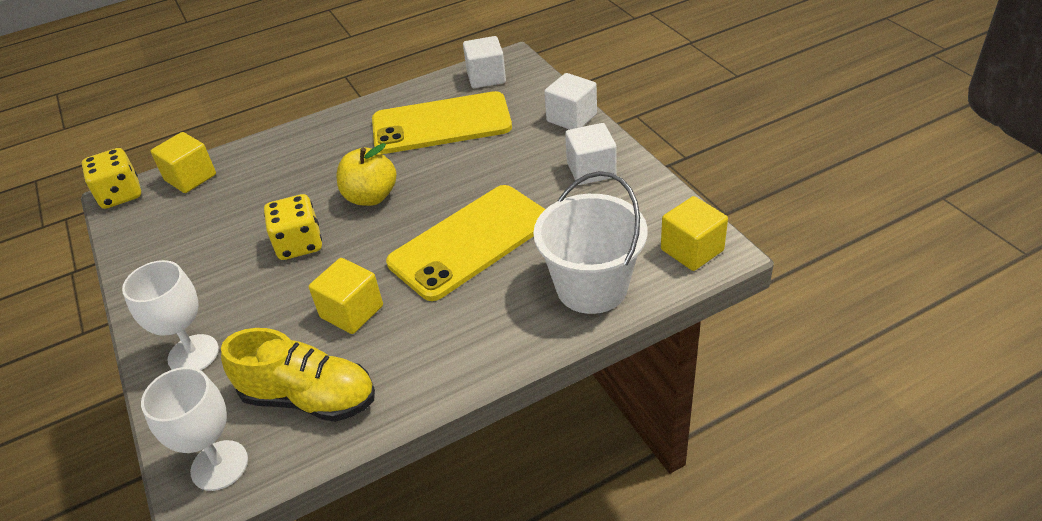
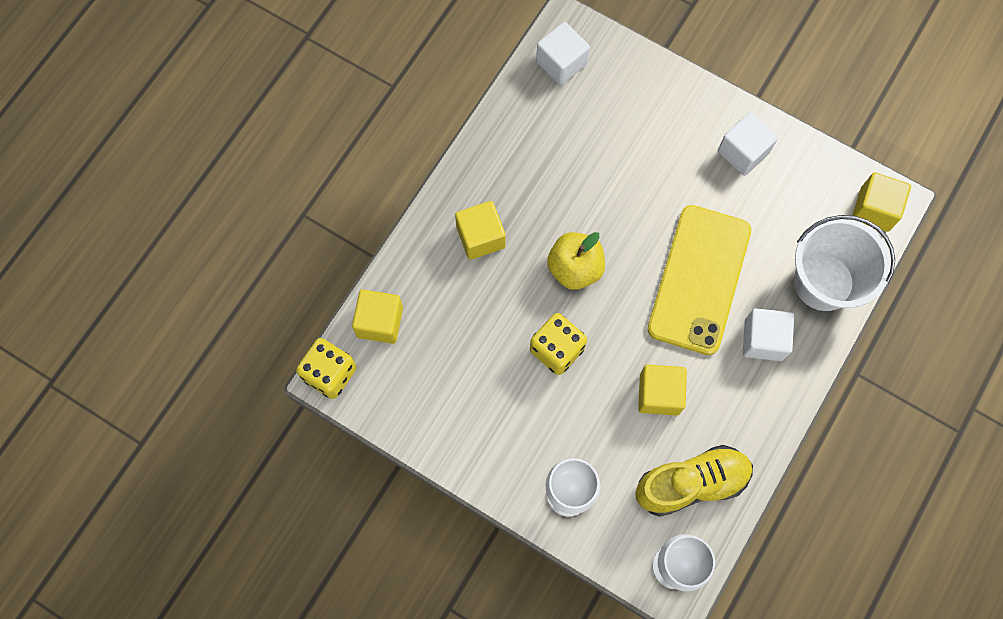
camera: 35 degrees left, 30 degrees up
(319, 154) = (480, 237): none -> yellow cube
(441, 124) = (567, 148): yellow phone -> none
(571, 118) = (683, 90): white cube -> white cube (763, 340)

